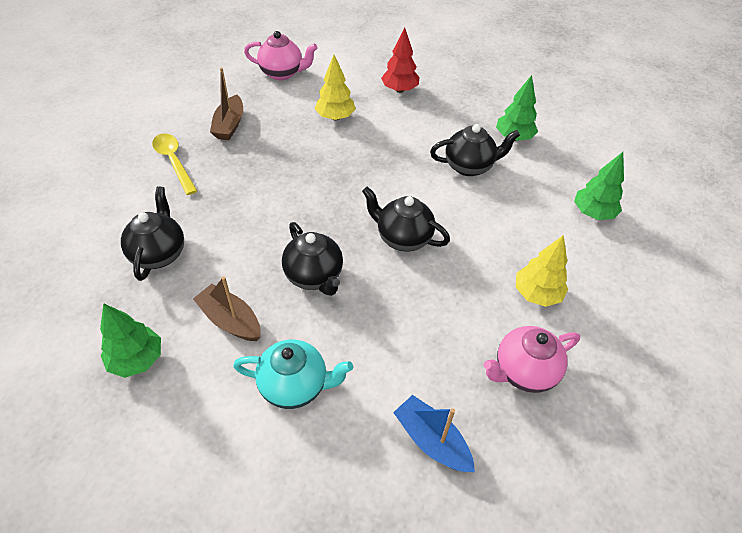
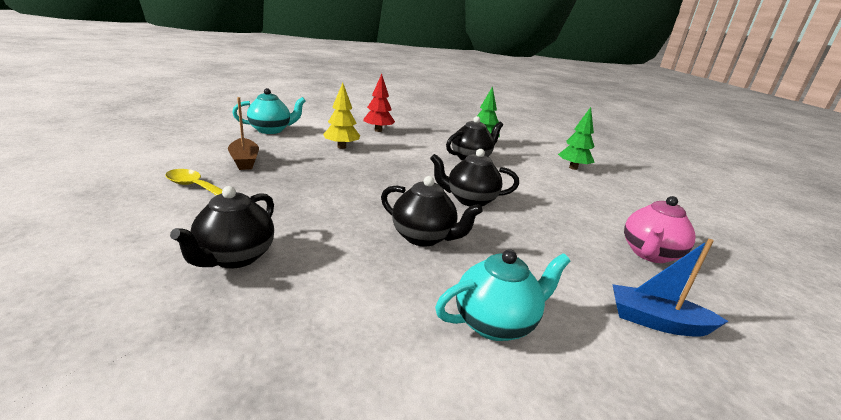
camera: 30 degrees left, 25 degrees down
(137, 359) = (281, 364): green tree -> none
(159, 253) = (235, 257): black teapot -> black teapot turned 135 degrees counterclockwise
(230, 320) = (372, 290): brown boat -> none
(282, 73) = (271, 130): pink teapot -> turquoise teapot
(536, 294) = (597, 210): yellow tree -> none

